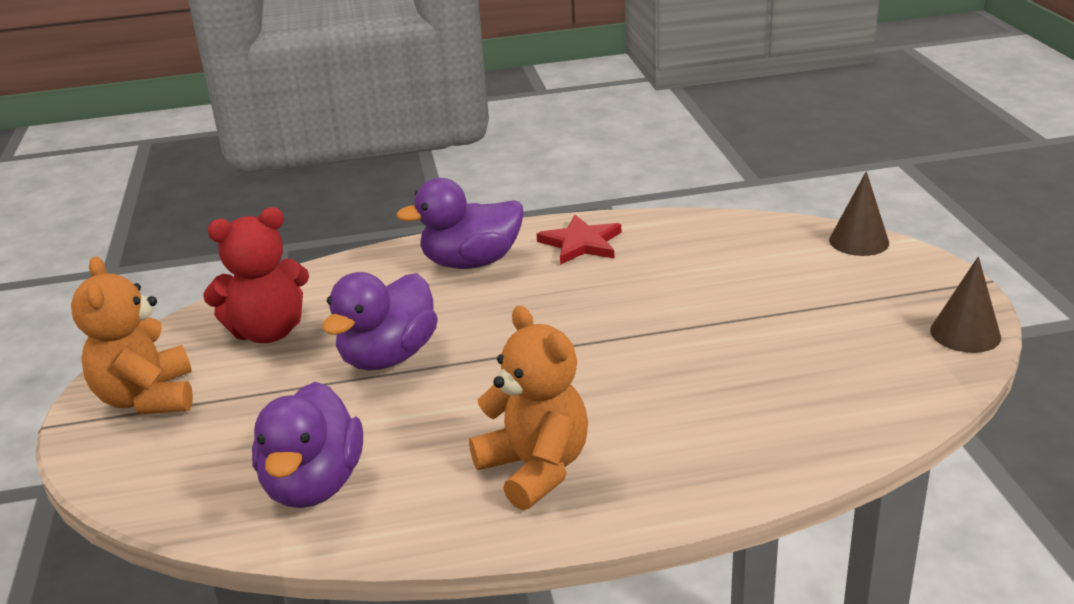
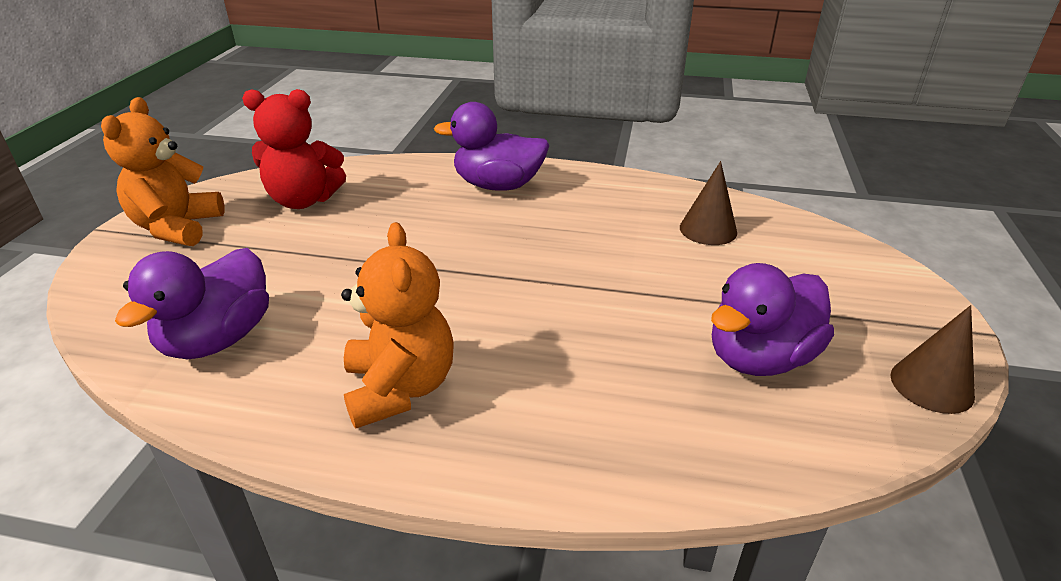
camera: 20 degrees right, 5 degrees up
(388, 357) = (370, 245): purple duck -> purple duck (760, 358)
(581, 243) = (599, 192): red star -> none
(859, 241) = (864, 255): brown cone -> brown cone (708, 229)

